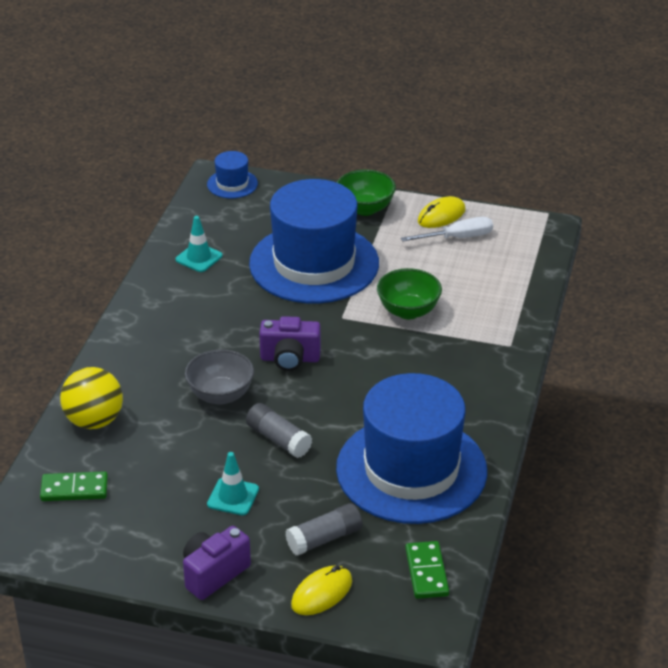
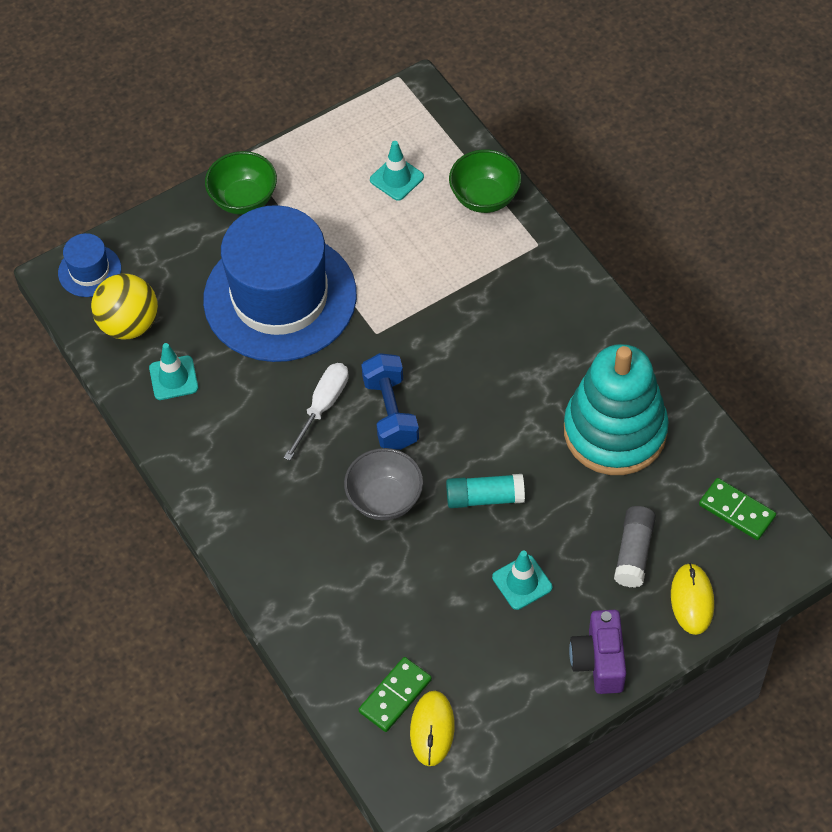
camera: 45 degrees left, 20 degrees up
(94, 421) = (319, 620): yellow ball -> yellow ball (129, 324)
(278, 439) = (484, 497): grey glue stick -> turquoise glue stick
(290, 359) = (390, 413): purple camera -> blue dumbbell
(408, 311) = (419, 279): green bowl -> green bowl (485, 197)
(411, 470) = (615, 431): blue hat -> turquoise stacking toy
(441, 215) = (317, 153): yellow mouse -> yellow mouse (432, 729)
(458, 238) = (360, 166): white screwdriver -> white screwdriver (322, 406)
(470, 257) = (396, 178): none -> turquoise traffic cone

